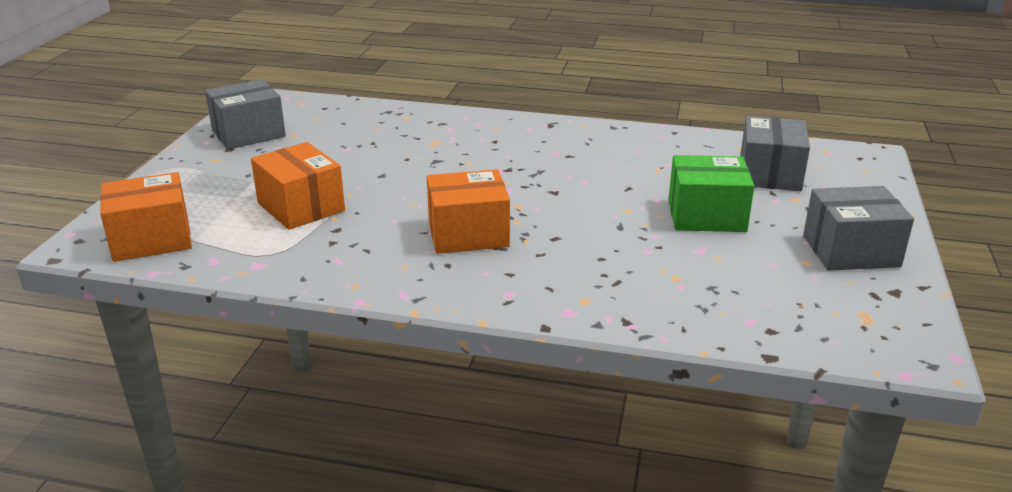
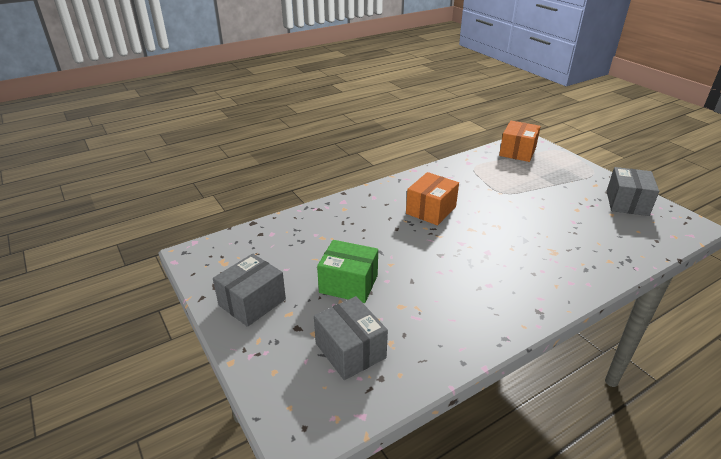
camera: 135 degrees right, 5 degrees up
(301, 207) = (510, 186): orange box -> none
(706, 215) = (348, 284): green box -> green box turned 60 degrees clockwise

